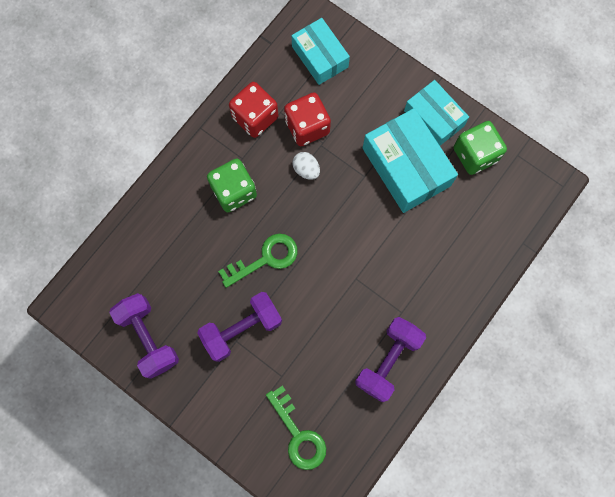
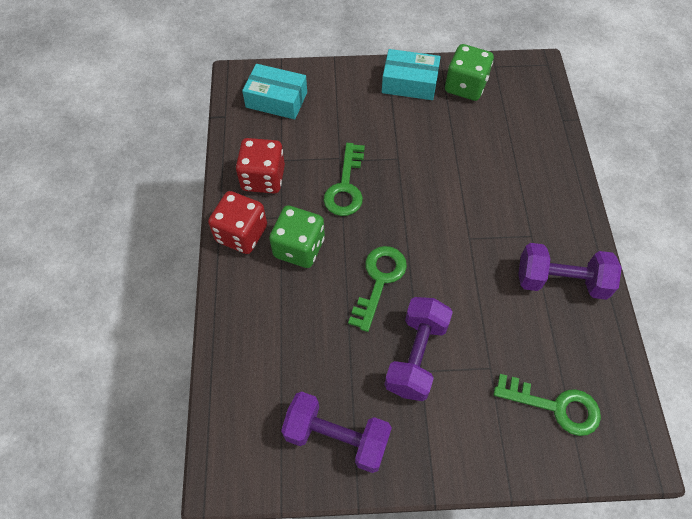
camera: 40 degrees left, 15 degrees down
(306, 170) = (345, 187): white egg -> green key
(307, 127) = (315, 155): red dice -> red dice (241, 234)
(388, 361) = (561, 281): purple dumbbell -> purple dumbbell turned 75 degrees counterclockwise
(406, 167) = (423, 129): turquoise box -> none

